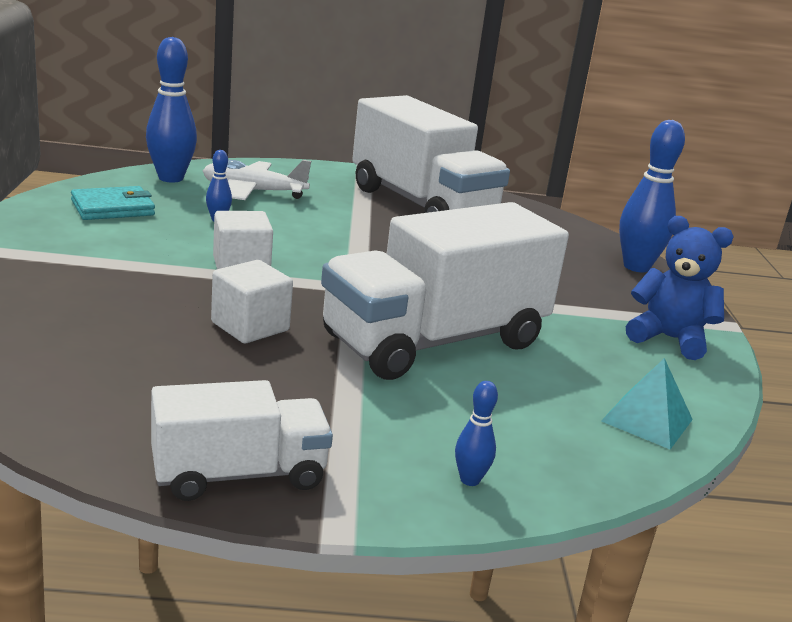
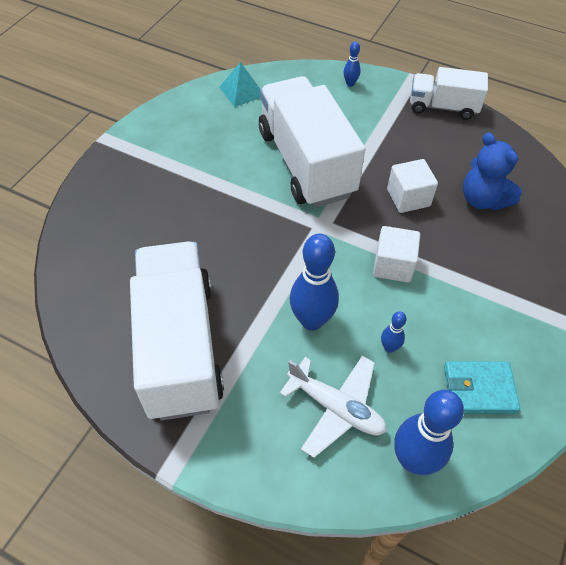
camera: 150 degrees left, 30 degrees up
(435, 341) = (306, 163): white truck -> white truck turned 105 degrees counterclockwise
(636, 267) = (88, 208): blue bowling pin -> blue bowling pin (312, 320)
(669, 339) = (161, 135): blue teddy bear -> blue teddy bear (483, 199)

